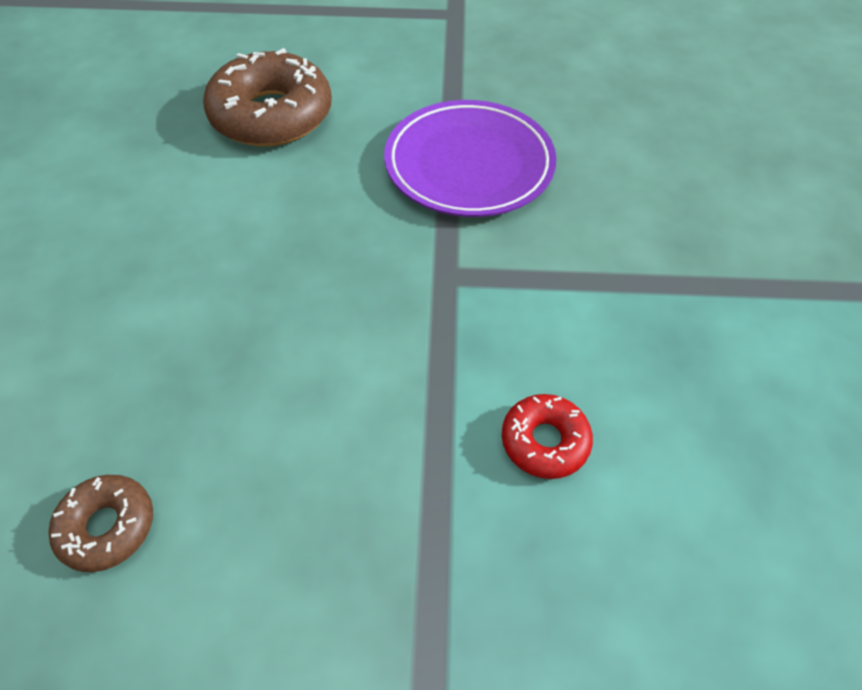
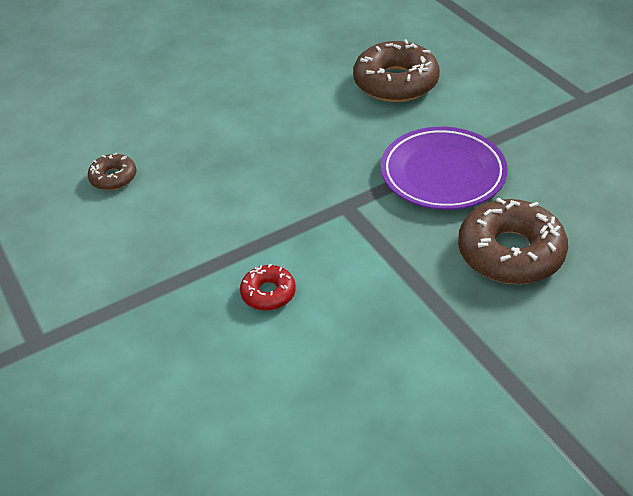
camera: 60 degrees right, 10 degrees down
(637, 184) = (510, 252): none -> brown donut

